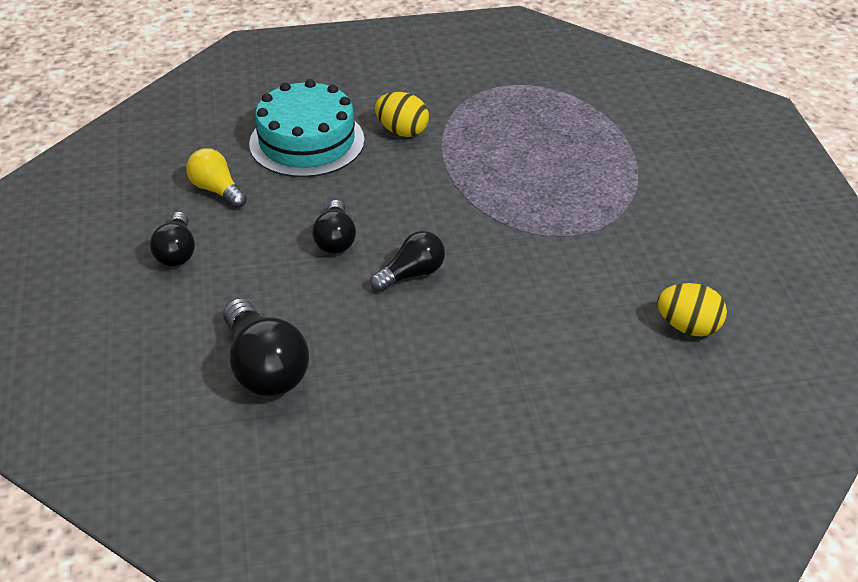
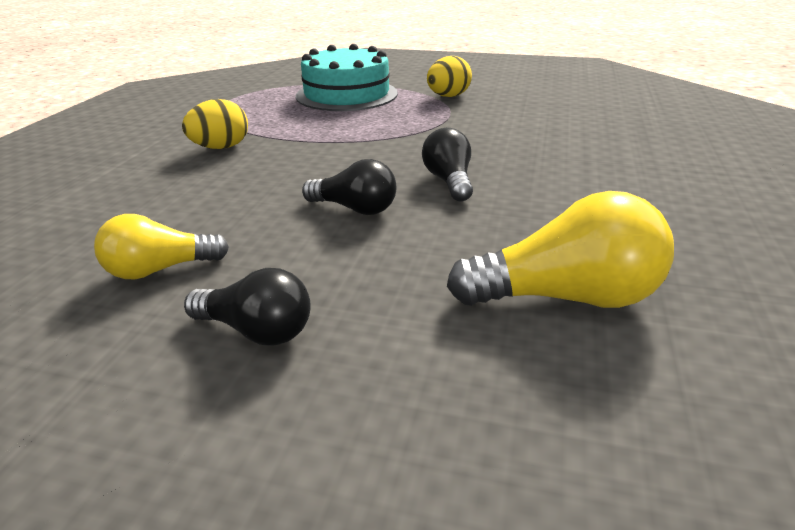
camera: 65 degrees left, 10 degrees down
(264, 368) = (566, 297): black light bulb -> yellow light bulb
(307, 142) = (159, 194): turquoise cake -> turquoise cake (346, 94)
(688, 327) = (584, 105): yellow egg -> yellow egg (448, 96)

